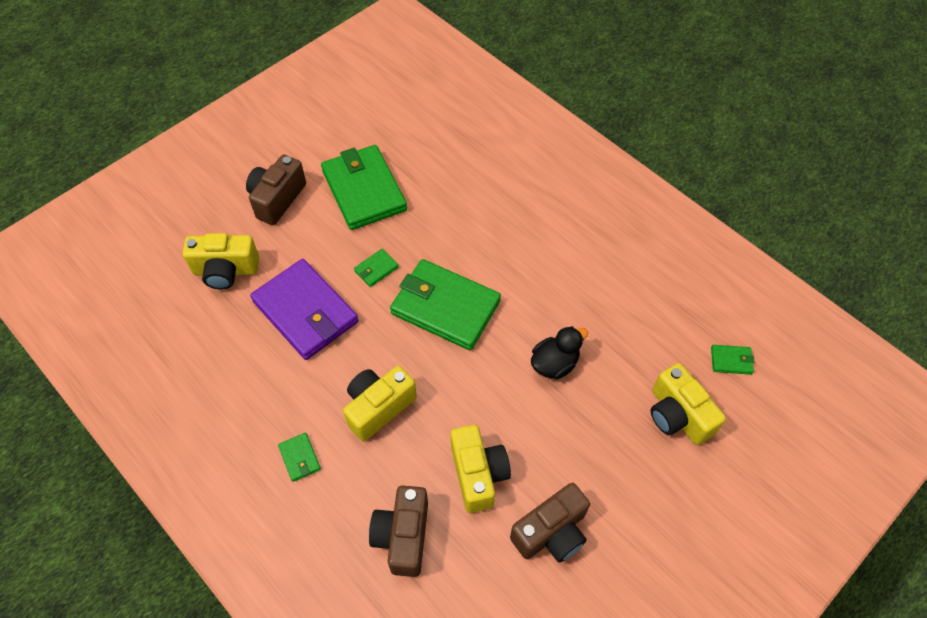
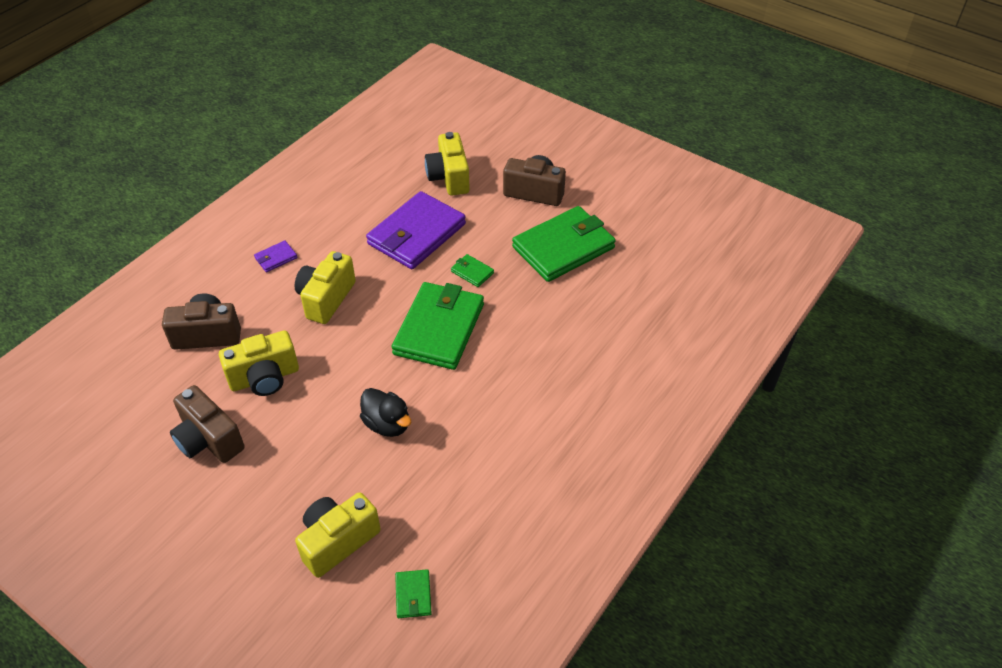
camera: 80 degrees right, 10 degrees down
(299, 458) = (276, 258): green wallet -> purple wallet
(378, 407) = (326, 299): yellow camera -> yellow camera turned 105 degrees counterclockwise

